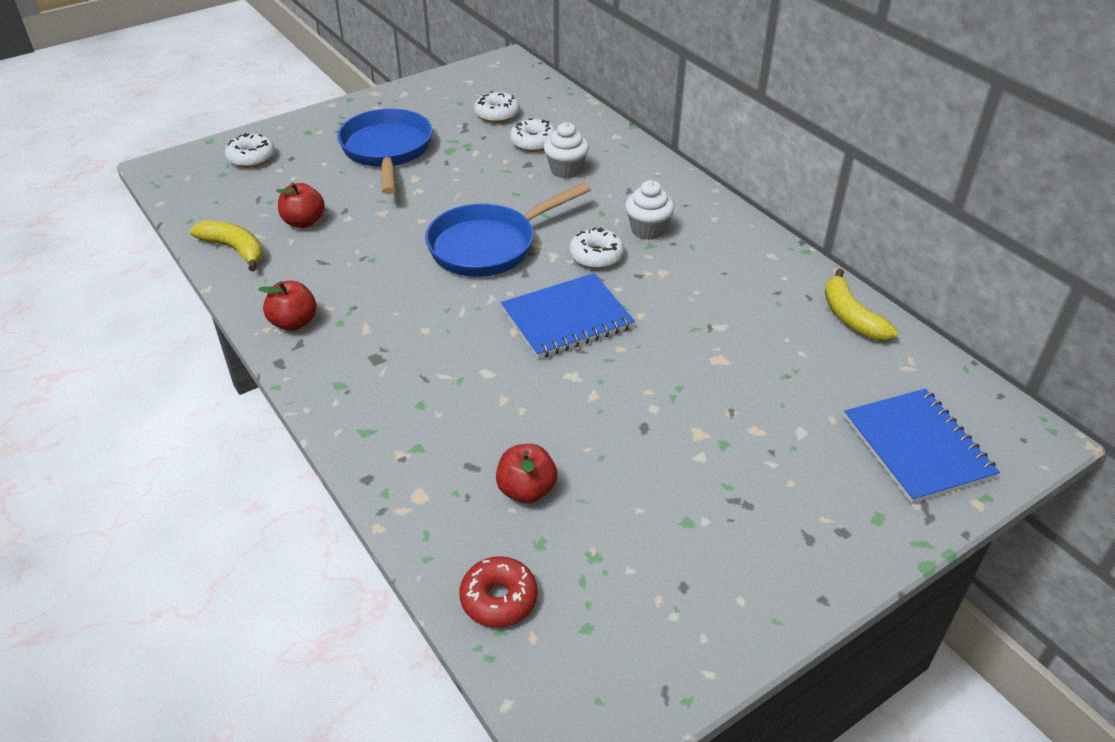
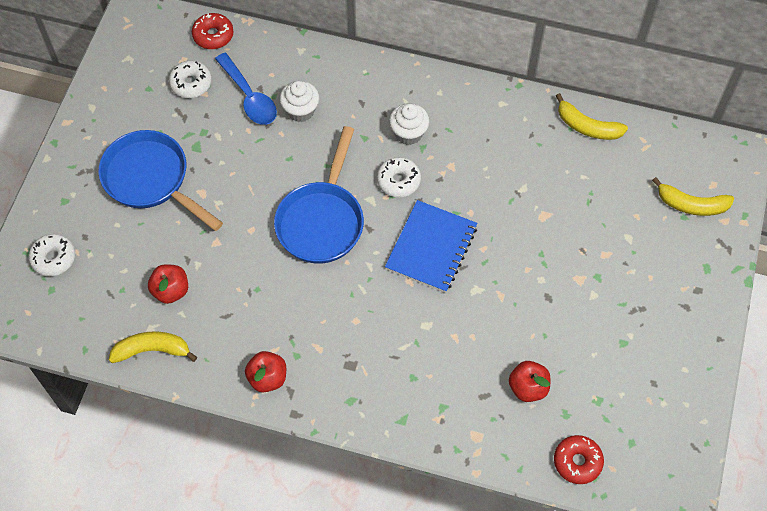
camera: 40 degrees left, 20 degrees up
(533, 142) = (249, 97): white donut -> blue spoon
(553, 97) = (213, 35): none -> red donut
(917, 447) = (691, 205): blue notebook -> yellow banana

